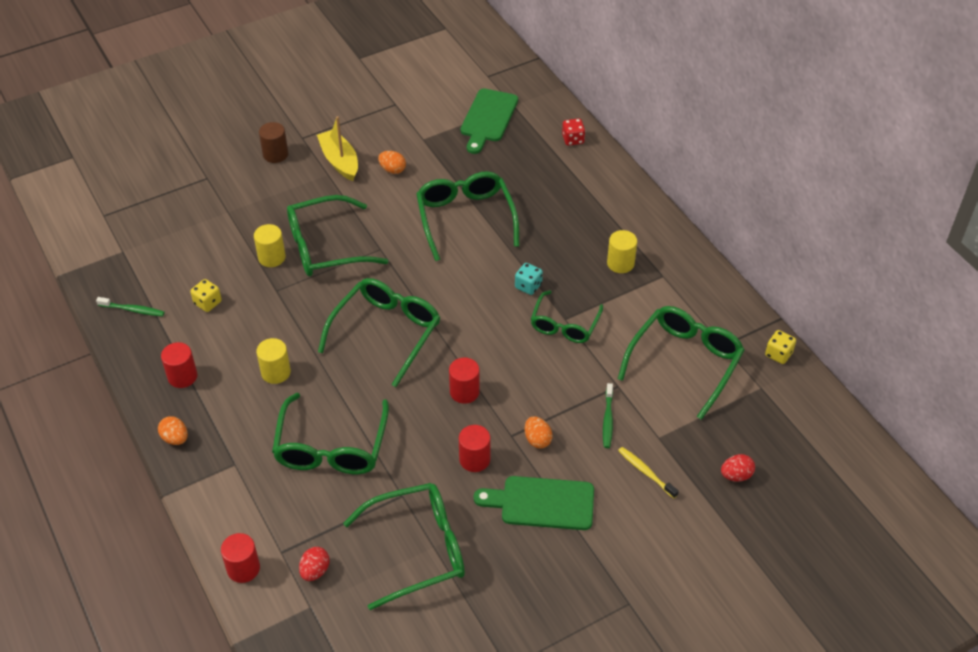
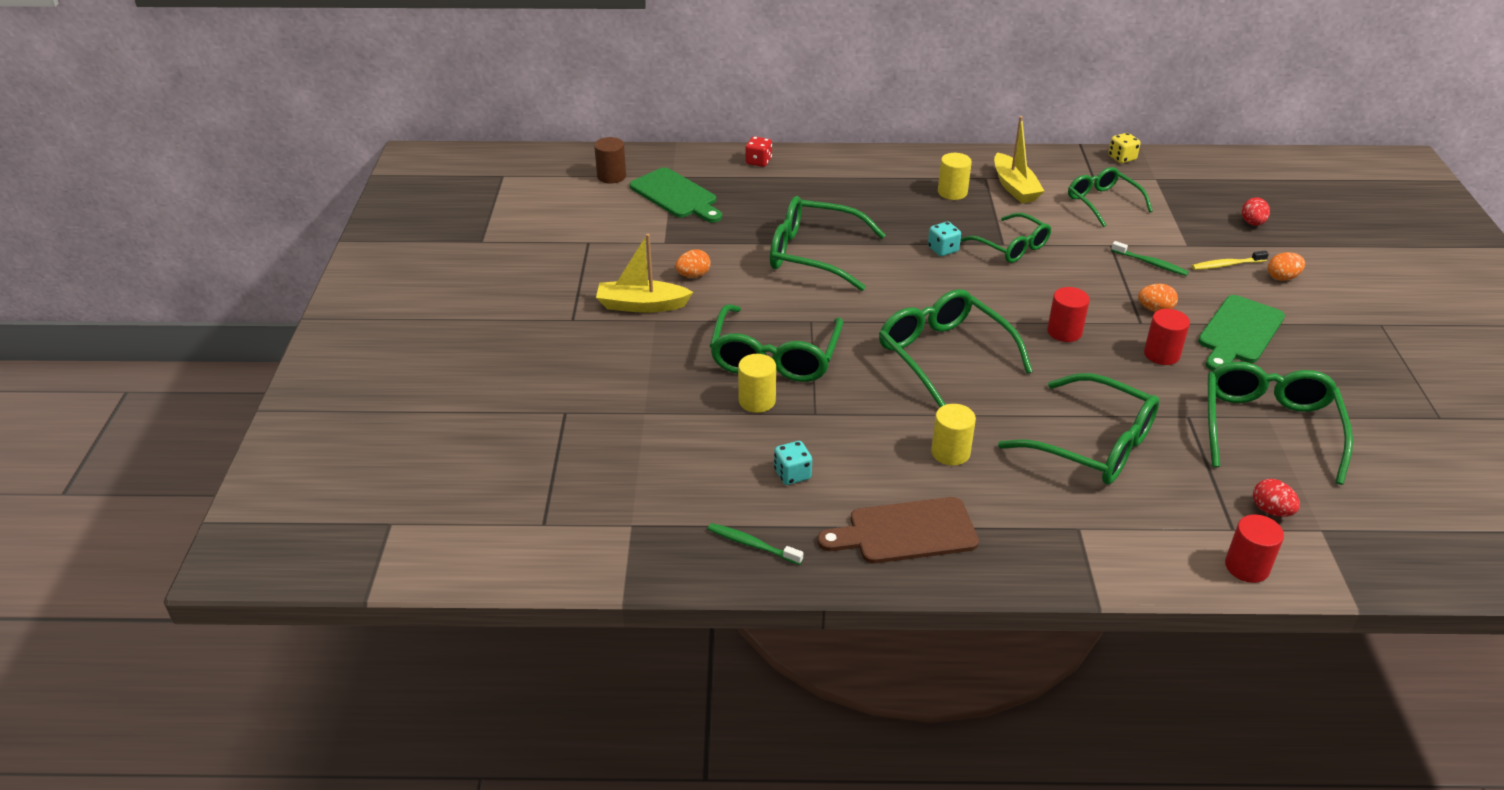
camera: 60 degrees left, 10 degrees down
(133, 310) = (752, 545): green toothbrush -> green toothbrush turned 105 degrees counterclockwise
(175, 438) = (1008, 568): orange egg -> orange egg (1282, 277)
(182, 376) = (905, 532): red cylinder -> brown cutting board
(207, 303) = (792, 474): yellow dice -> turquoise dice
(275, 154) = (580, 347): brown cylinder -> brown cylinder (611, 176)
(662, 298) = (1014, 187): none -> yellow boat
(685, 362) = (1102, 202): green glasses -> green glasses, size x0.65

